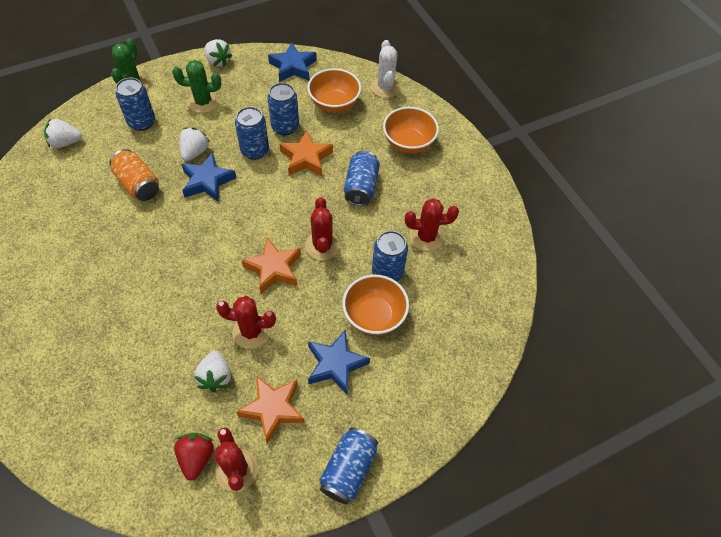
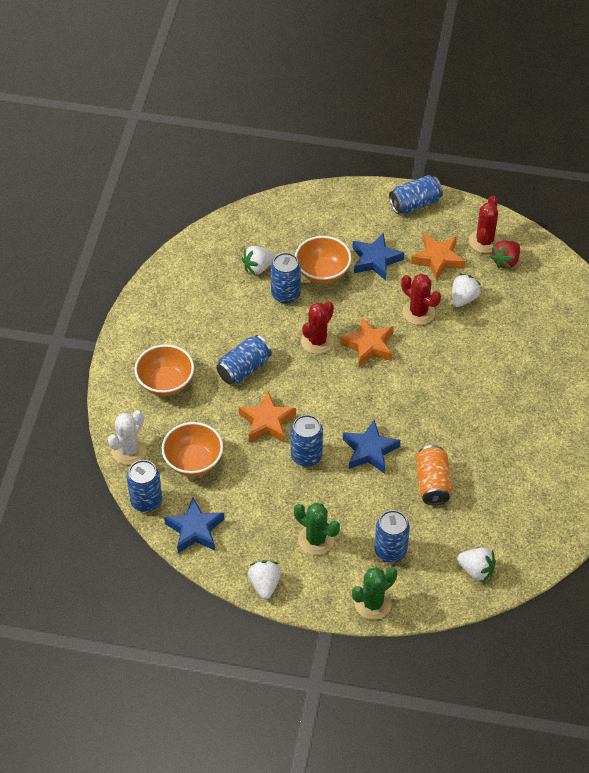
camera: 140 degrees left, 5 degrees down
(195, 152) = (361, 487): white strawberry -> white strawberry (258, 267)
(285, 127) = (260, 464): blue can -> blue can (146, 501)
(426, 237) = (231, 301): red cactus -> none

